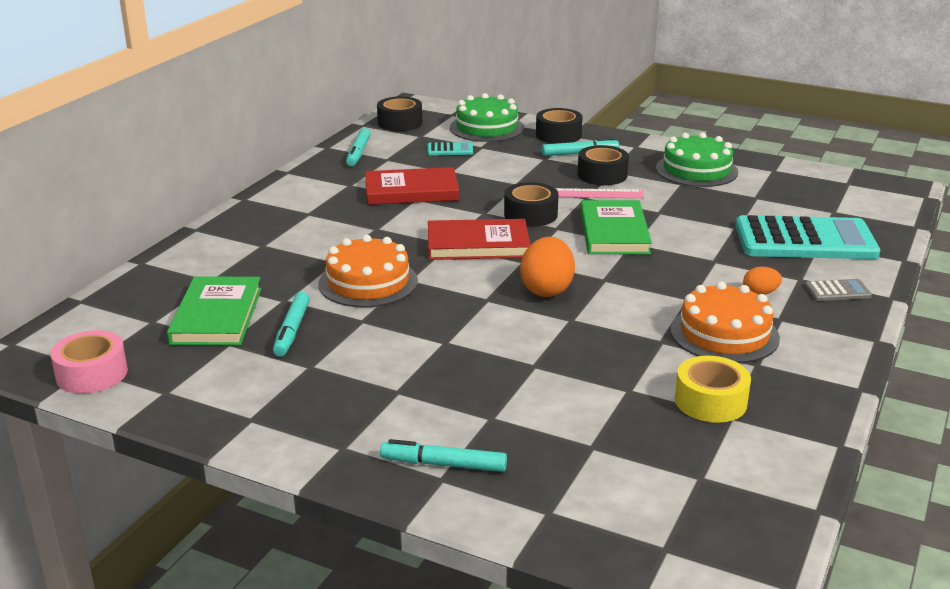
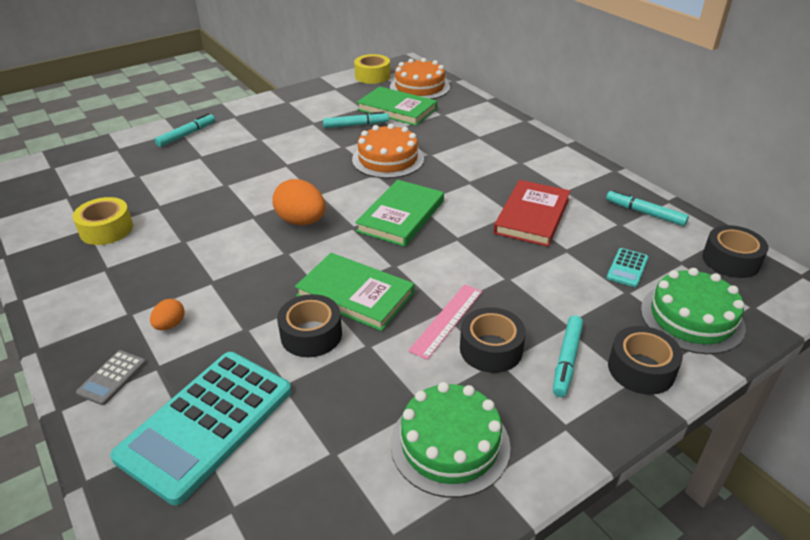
camera: 120 degrees right, 10 degrees up
(92, 374) = (372, 76): pink tape -> yellow tape
(292, 330) = (356, 125): turquoise marker -> turquoise marker turned 135 degrees clockwise
(477, 244) = (401, 216): red book -> green book
(530, 214) = (432, 261): black tape -> black tape (311, 334)
(724, 334) = (152, 273): orange cake -> orange cake (419, 87)

